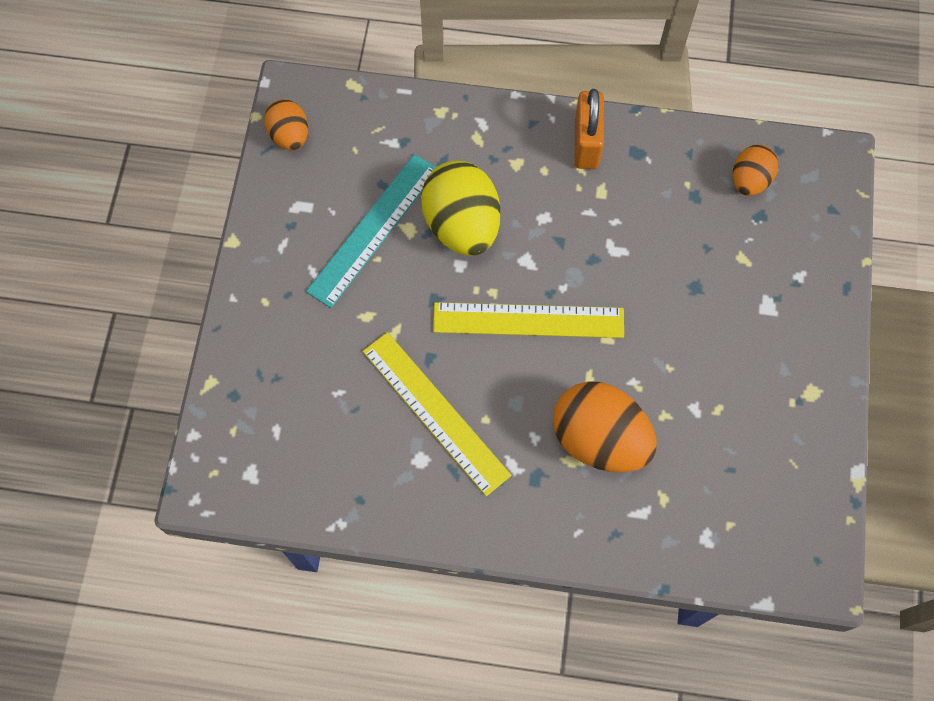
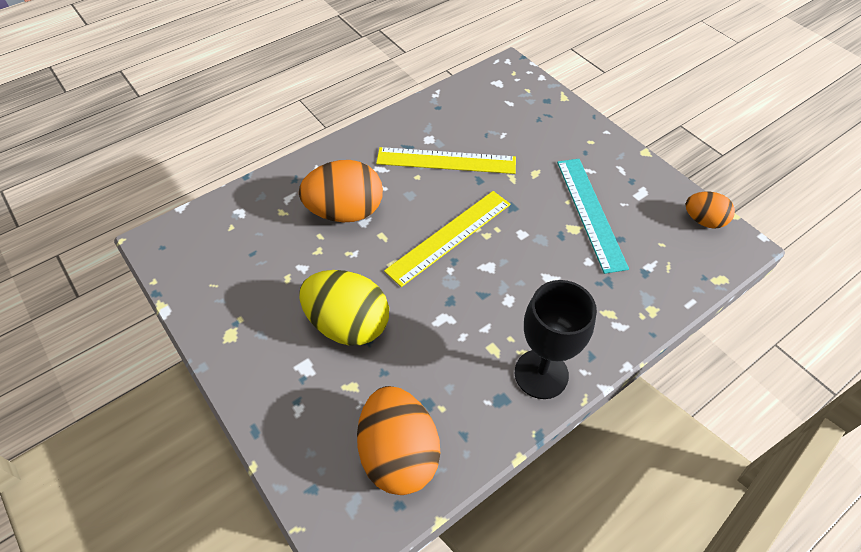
camera: 135 degrees right, 15 degrees down
(462, 225) = (548, 254): yellow egg -> yellow egg (348, 324)
(586, 143) = (541, 374): orange padlock -> black goblet
(749, 180) = (399, 453): orange egg -> orange egg, size x1.75

